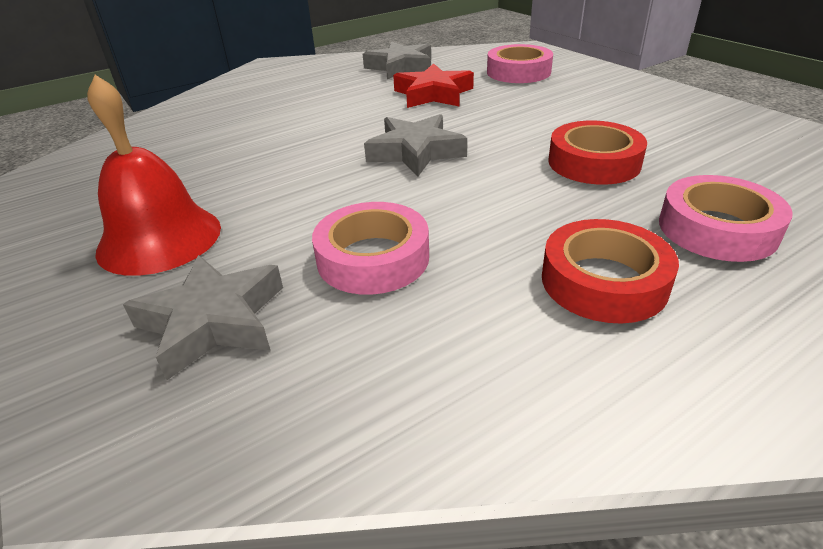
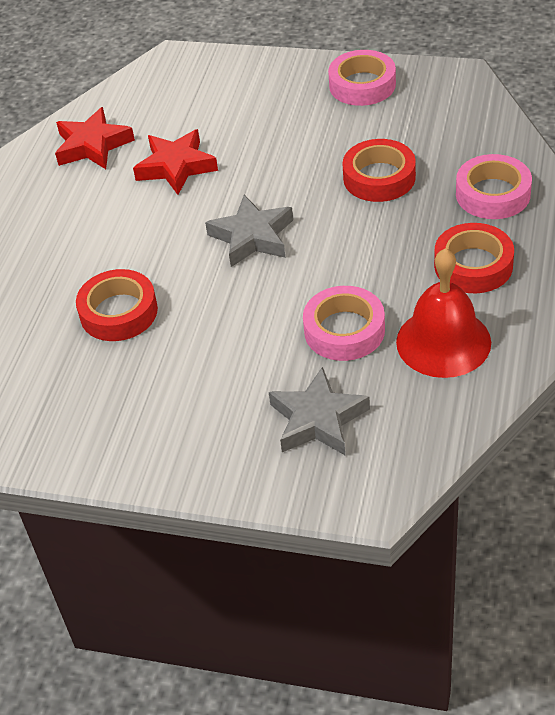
camera: 40 degrees left, 10 degrees up
(159, 238) = (195, 408): red bell -> red bell (443, 342)
(246, 150) = (118, 312): none -> red tape
(401, 67) = (93, 145): grey star -> red star
(518, 72) = (210, 99): pink tape -> pink tape (362, 85)

